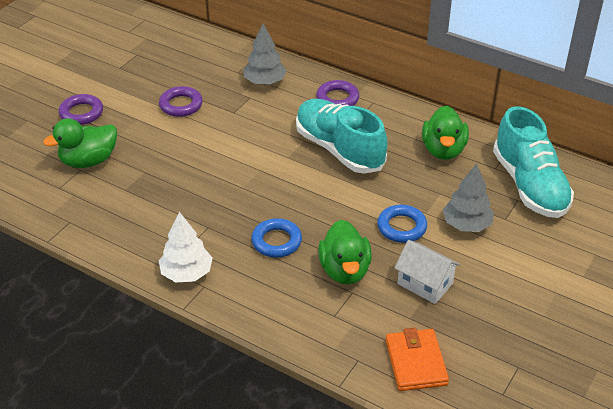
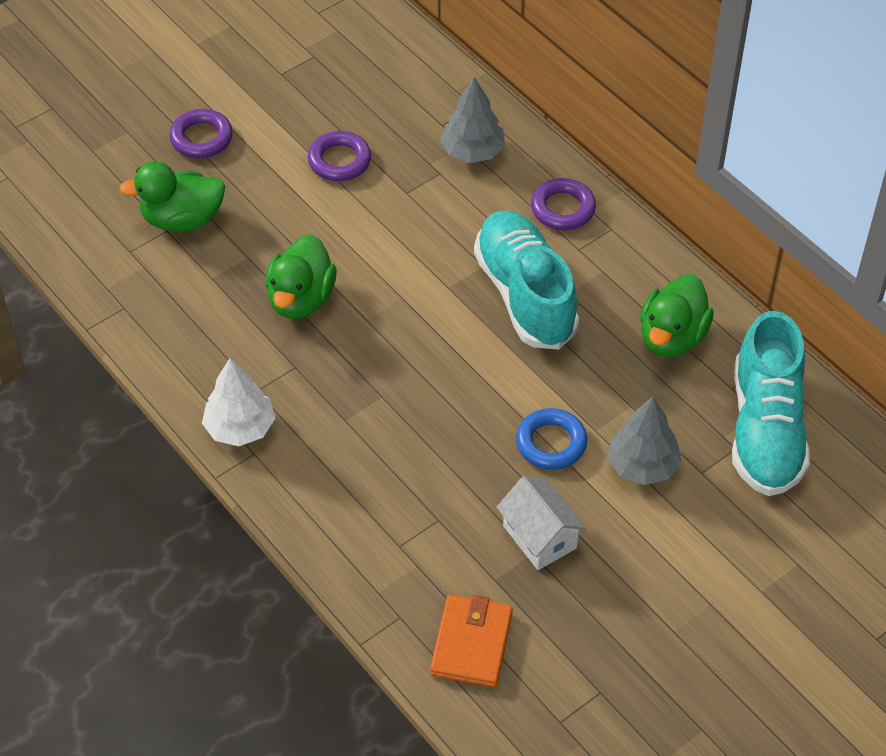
camera: 20 degrees right, 10 degrees up
(276, 241) = (374, 415): blue ring -> none
(345, 270) = (443, 485): green duck -> green duck (301, 299)

